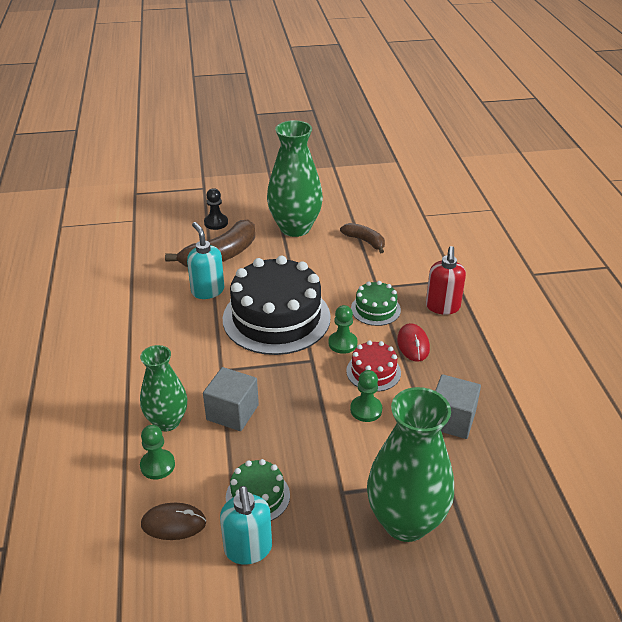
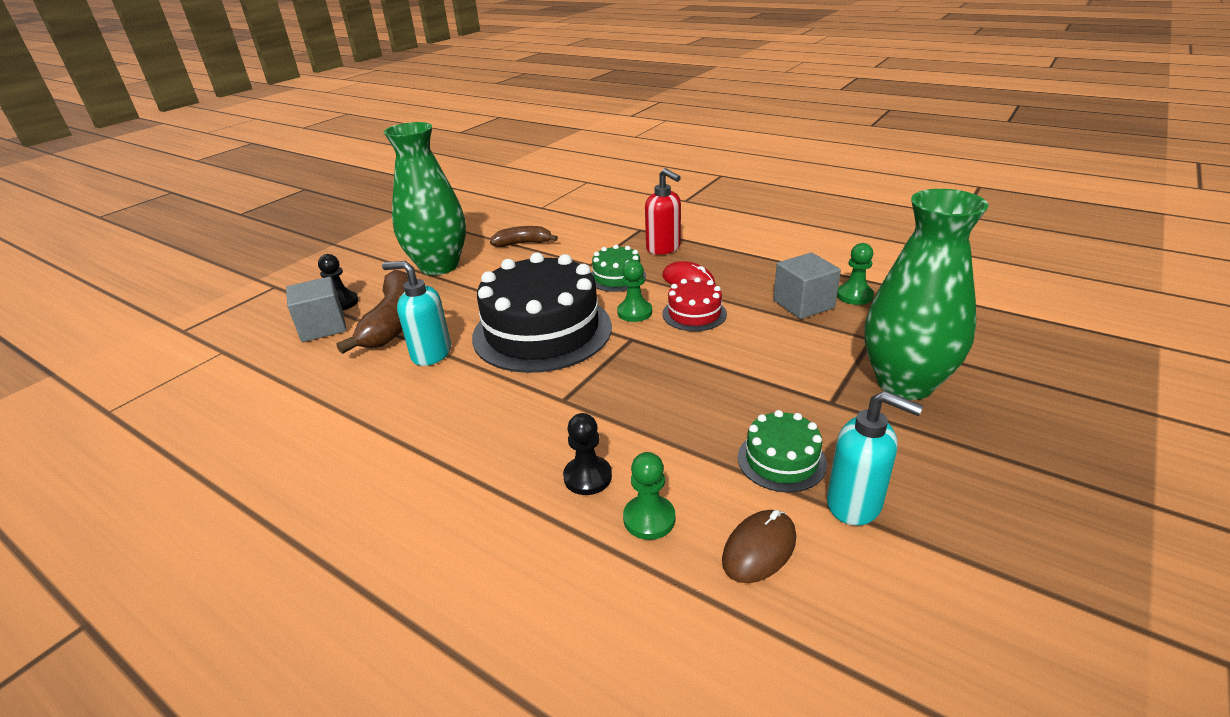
camera: 45 degrees left, 5 degrees down
(167, 421) = (587, 477): green vase -> black pawn
(232, 412) = (637, 421): grey cube -> grey cube (323, 327)
(366, 410) = (738, 339): green pawn -> green pawn (854, 296)

